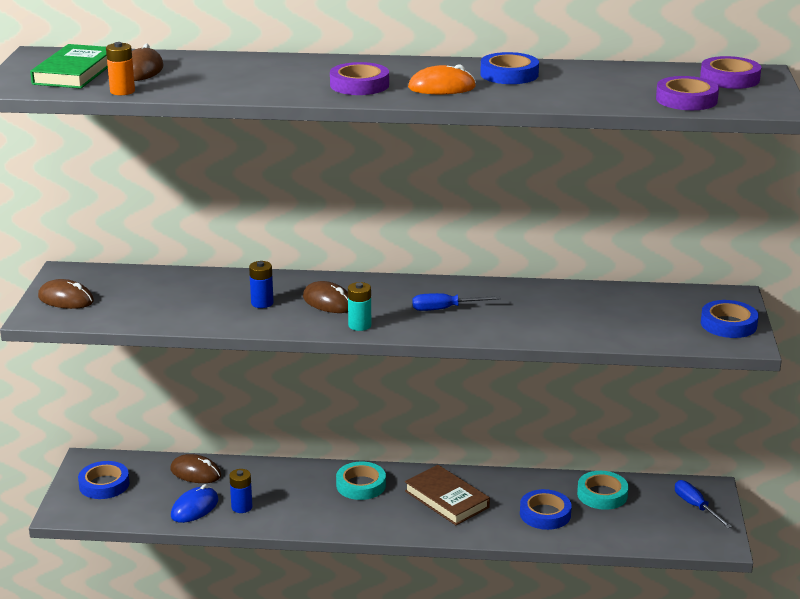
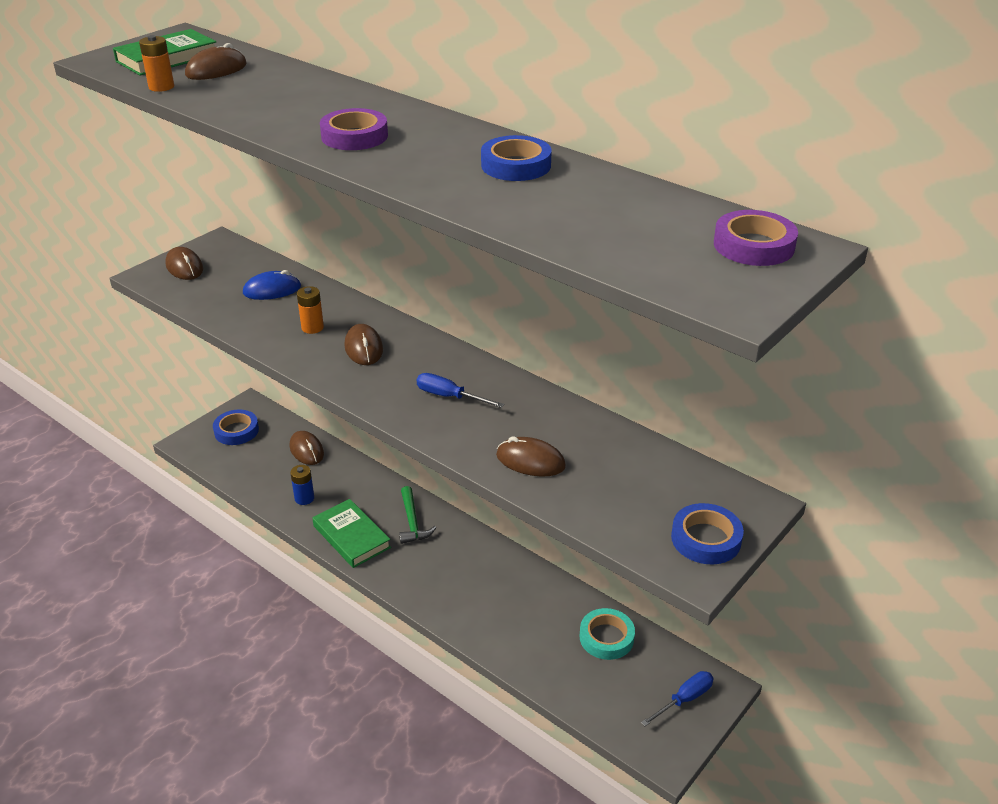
camera: 35 degrees right, 10 degrees up
(195, 508) = (272, 482): blue mouse -> blue mouse (272, 290)
(262, 303) = (312, 327): blue battery -> orange battery
(321, 516) = (351, 537): none -> green book
(359, 325) = (356, 384): turquoise battery -> none
(361, 485) = (412, 522): turquoise tape -> green hammer
(441, 87) = (421, 162): orange mouse -> none
(446, 499) = (465, 571): brown book -> none
(545, 514) = (532, 631): blue tape -> none
(560, 324) = (530, 461): none -> brown mouse
(686, 99) = (648, 259): purple tape -> none
(696, 506) = (684, 699): blue screwdriver -> blue screwdriver turned 45 degrees clockwise

